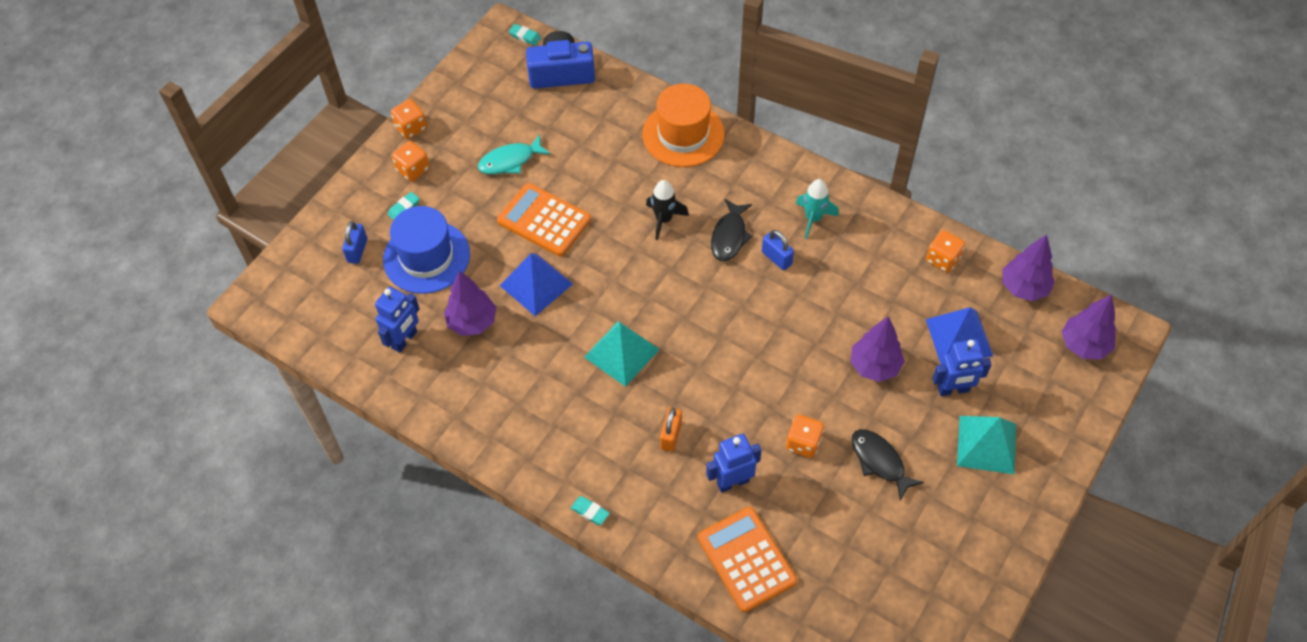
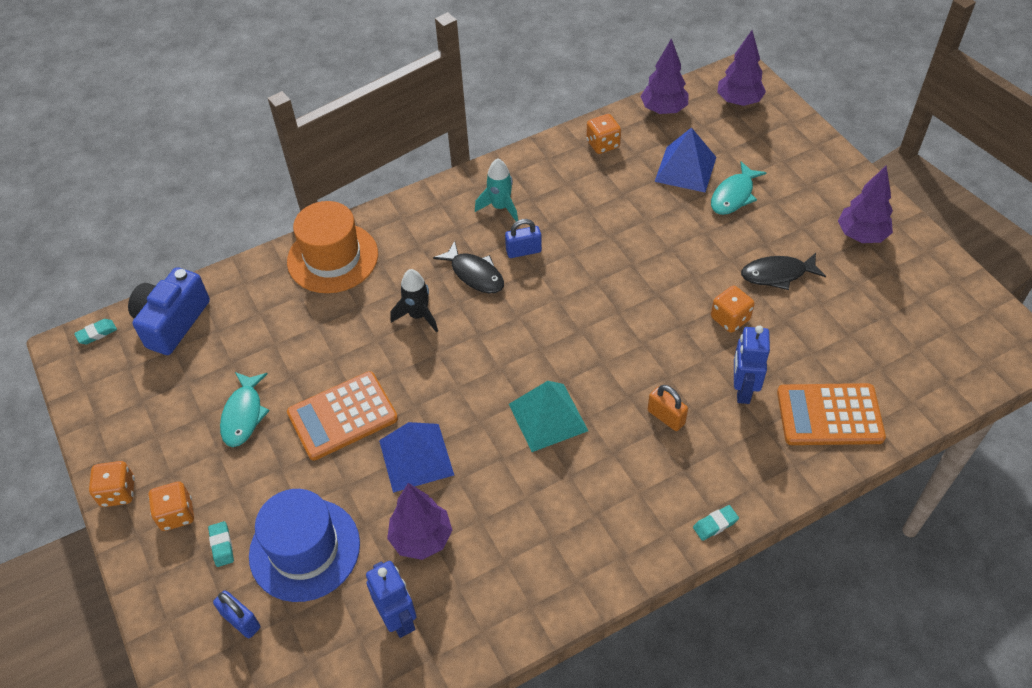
camera: 60 degrees left, 5 degrees down
(875, 366) = (680, 235): purple tree -> purple tree (861, 235)
(953, 390) = (734, 195): blue robot -> turquoise fish
(986, 444) = (797, 199): turquoise pyramid -> none

